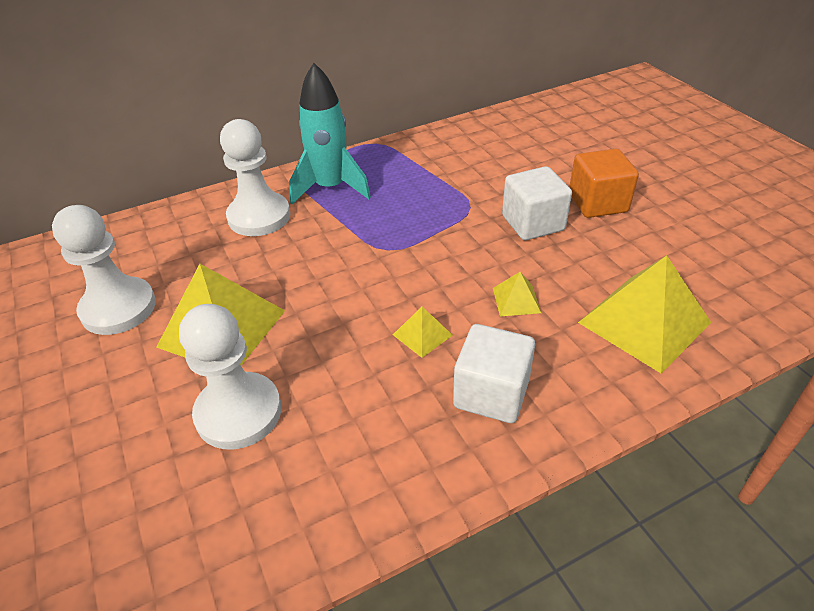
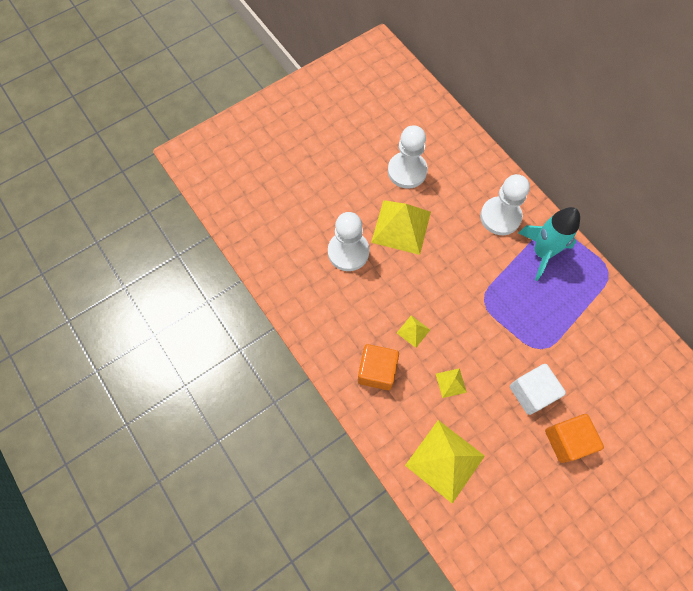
camera: 80 degrees right, 25 degrees up
(491, 393) = (377, 371): white cube -> orange cube

